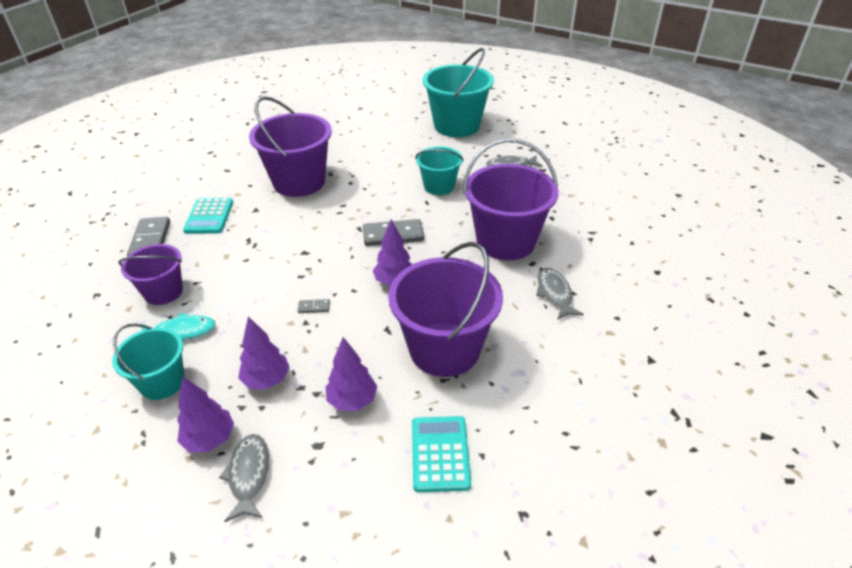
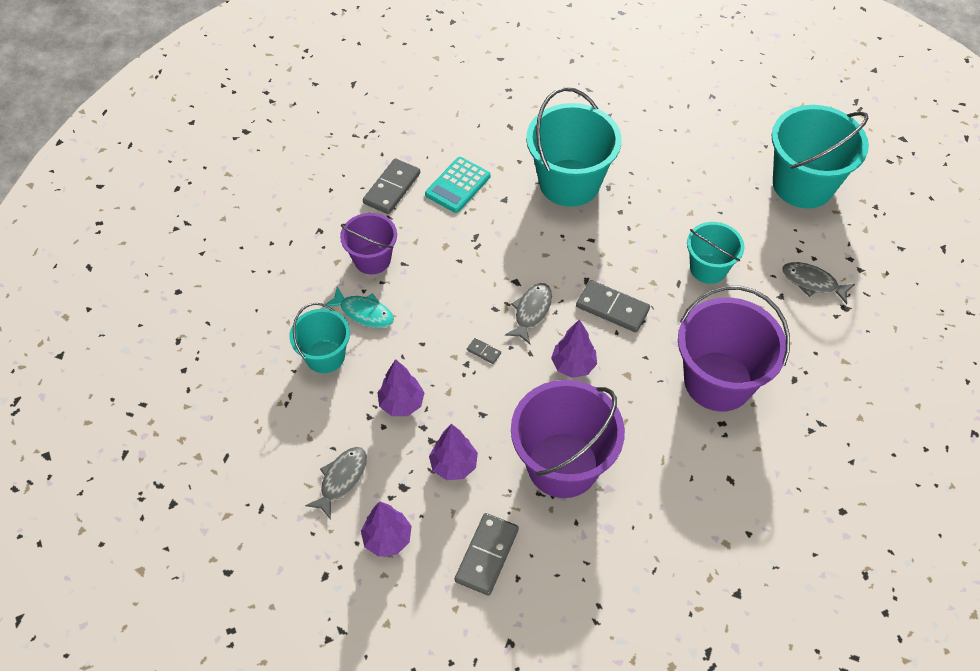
camera: 35 degrees right, 15 degrees up
(210, 439) = (332, 431): purple tree -> purple tree (387, 539)
(299, 182) = (569, 183): purple bucket -> turquoise bucket
(440, 453) = (487, 555): turquoise calculator -> grey domino
(554, 293) = (712, 471): grey fish -> grey fish (531, 311)

